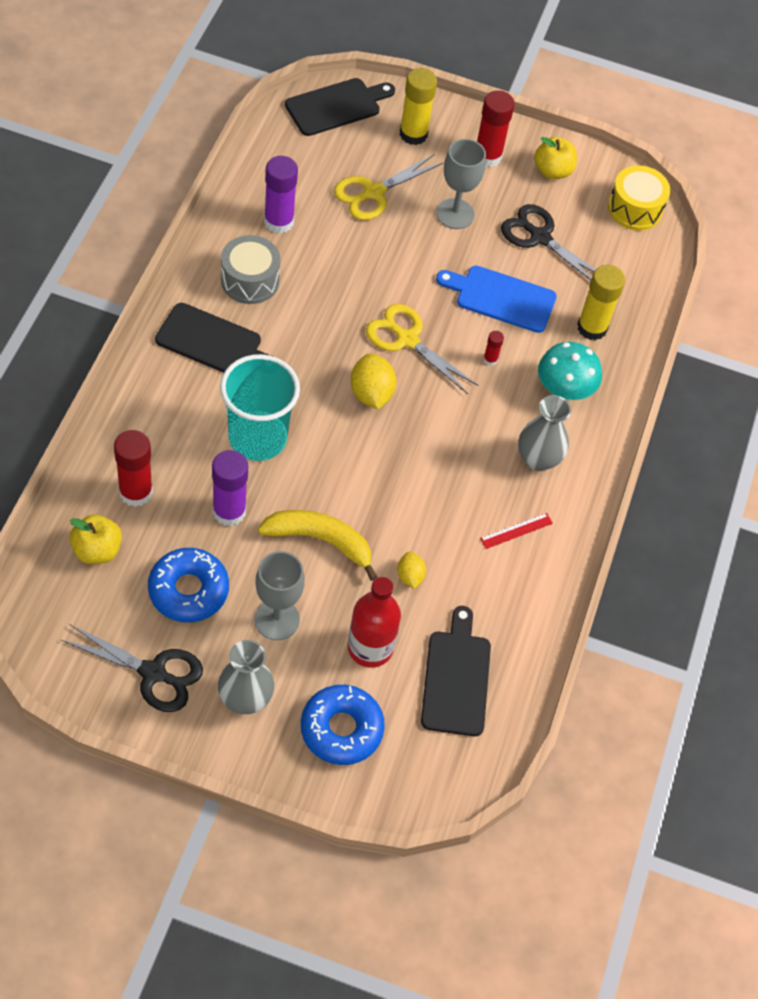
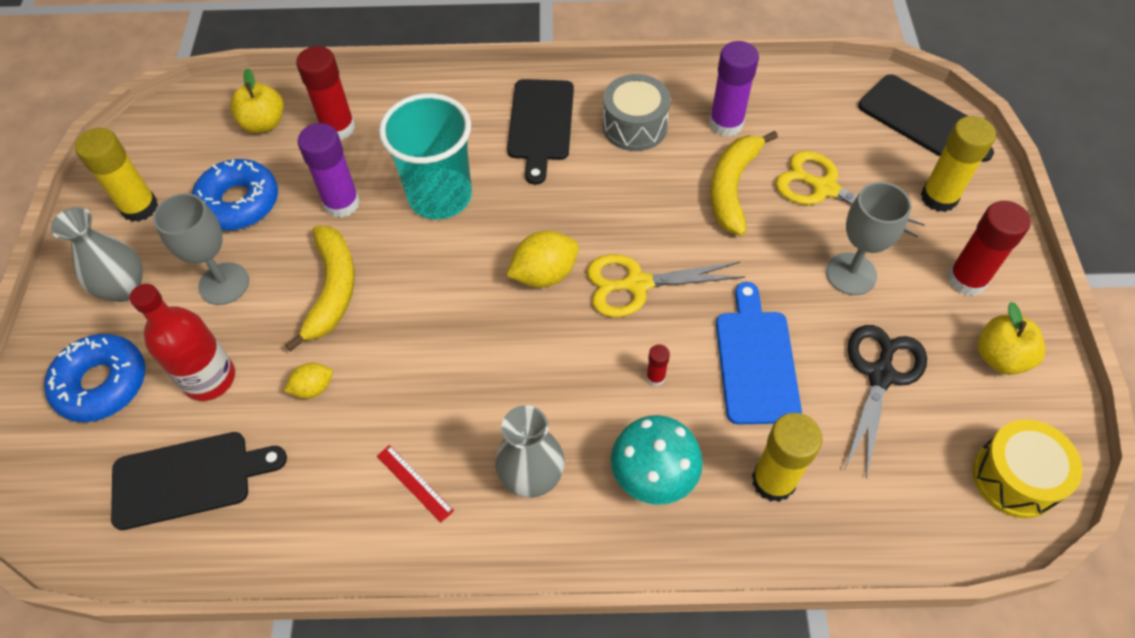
camera: 80 degrees right, 0 degrees up
(153, 673) = (139, 207): black scissors -> yellow glue stick
(345, 245) = (732, 187): none -> yellow banana
(407, 339) = (637, 284): yellow scissors -> yellow scissors turned 120 degrees counterclockwise

